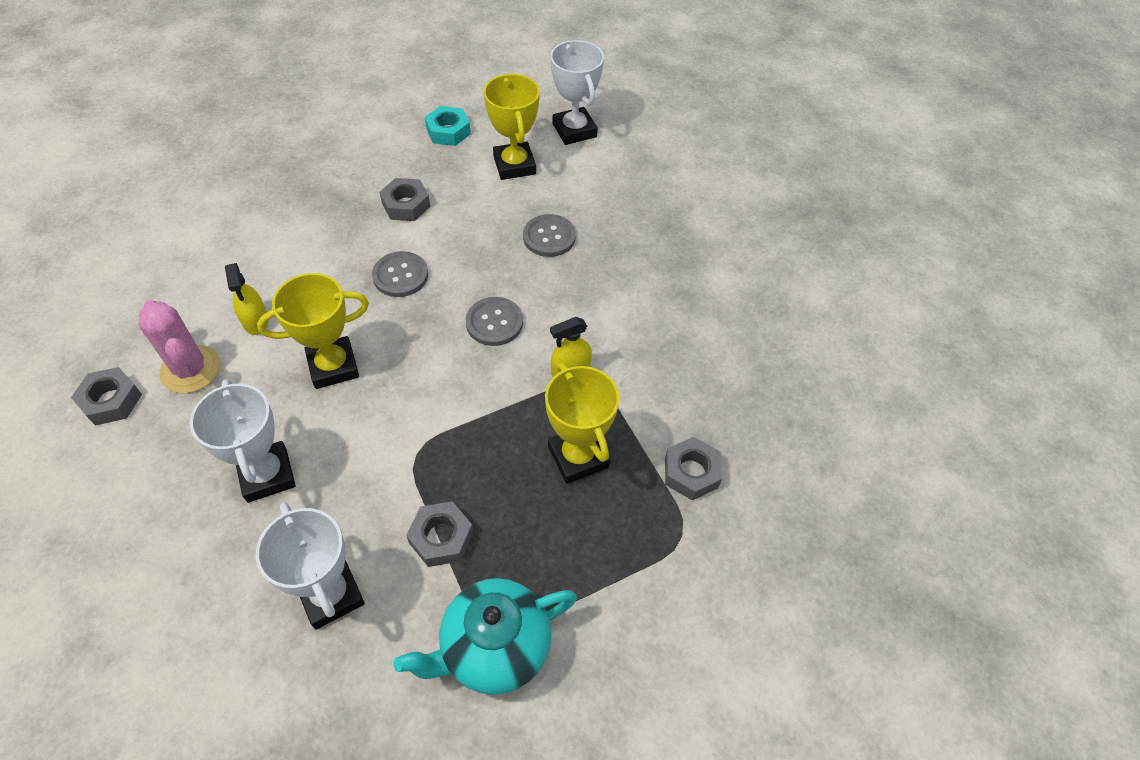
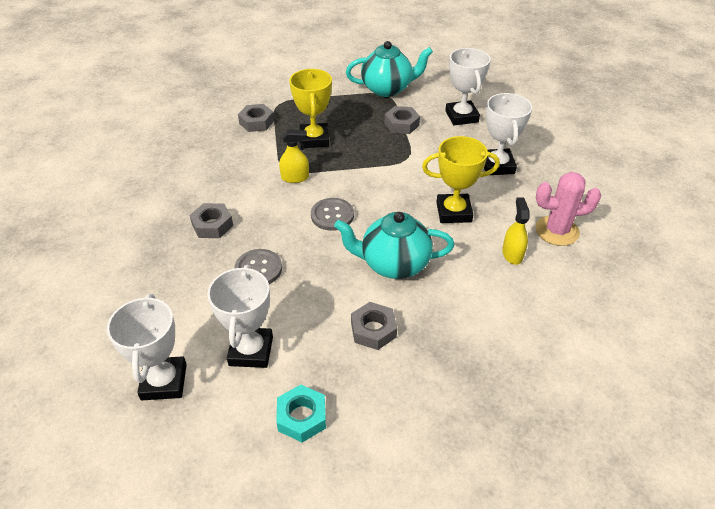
camera: 160 degrees left, 10 degrees down
(111, 401) = (609, 223): grey nut -> grey nut (212, 225)
(190, 369) = (557, 231): pink cactus -> pink cactus turned 75 degrees counterclockwise
(400, 275) = (393, 264): grey button -> turquoise teapot
(514, 165) = (251, 351): yellow trophy -> white trophy

